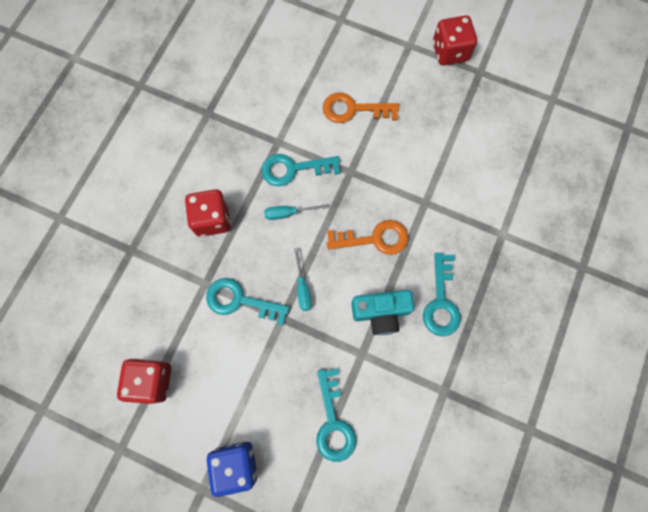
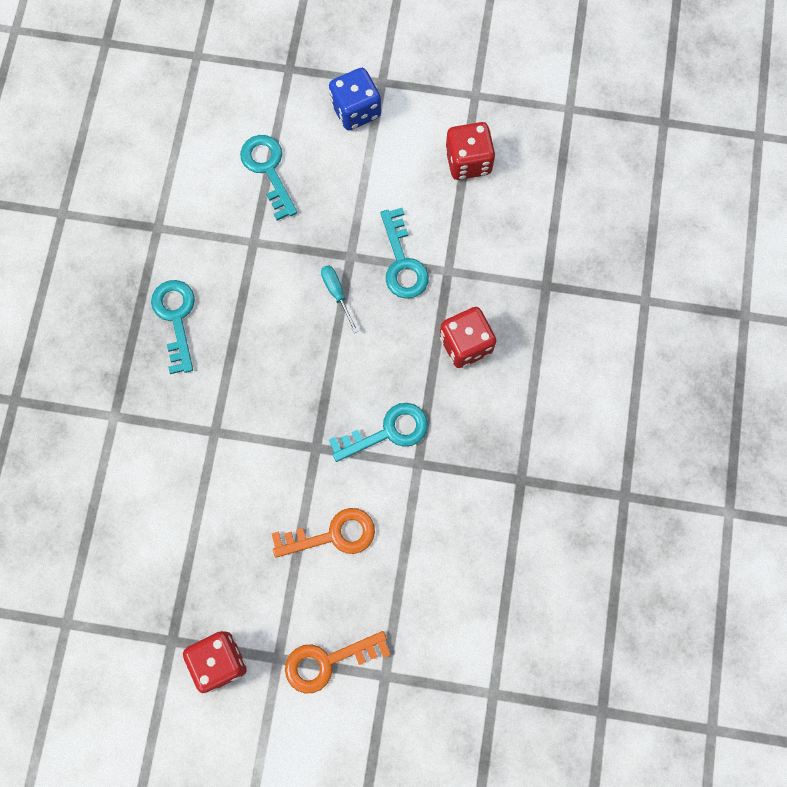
camera: 165 degrees right, 0 degrees up
(240, 301) = (402, 262): turquoise key -> turquoise key turned 75 degrees clockwise
(288, 213) = (378, 374): turquoise screwdriver -> none
(374, 239) = (267, 370): orange key -> orange key (328, 662)
(381, 312) = (242, 289): turquoise camera -> none

